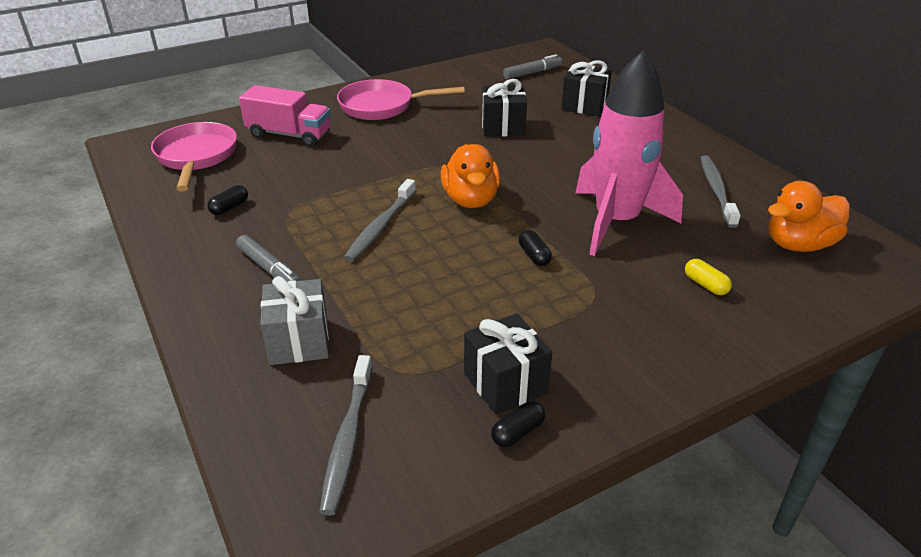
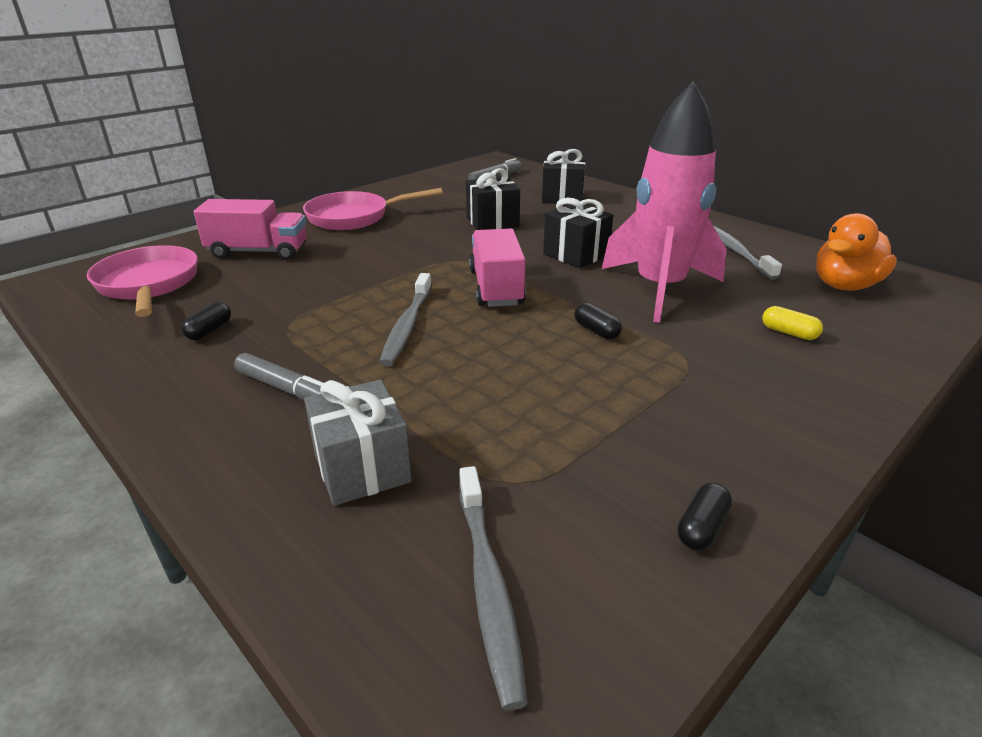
camera: 15 degrees left, 5 degrees down
(471, 200) = (496, 288): orange duck -> pink truck
(505, 383) = (649, 470): black gift -> black gift (576, 255)

